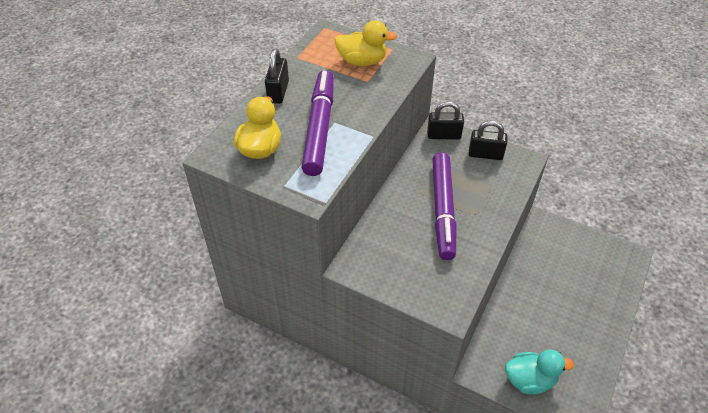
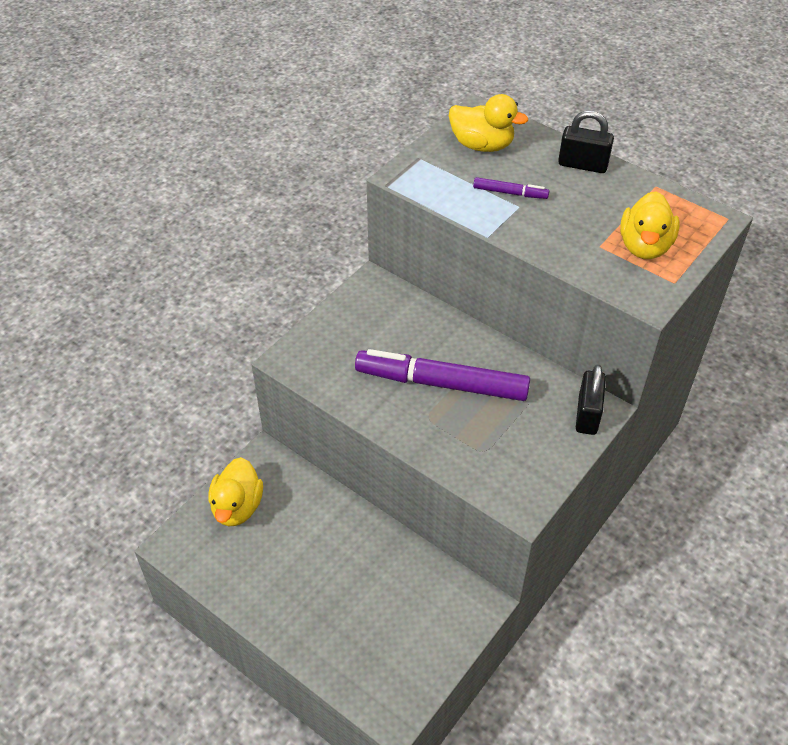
camera: 100 degrees right, 0 degrees up
(319, 128) = (510, 193): purple marker -> purple marker, size x0.44
(485, 154) = (541, 457): black padlock -> none
(529, 380) = (237, 507): turquoise duck -> yellow duck

